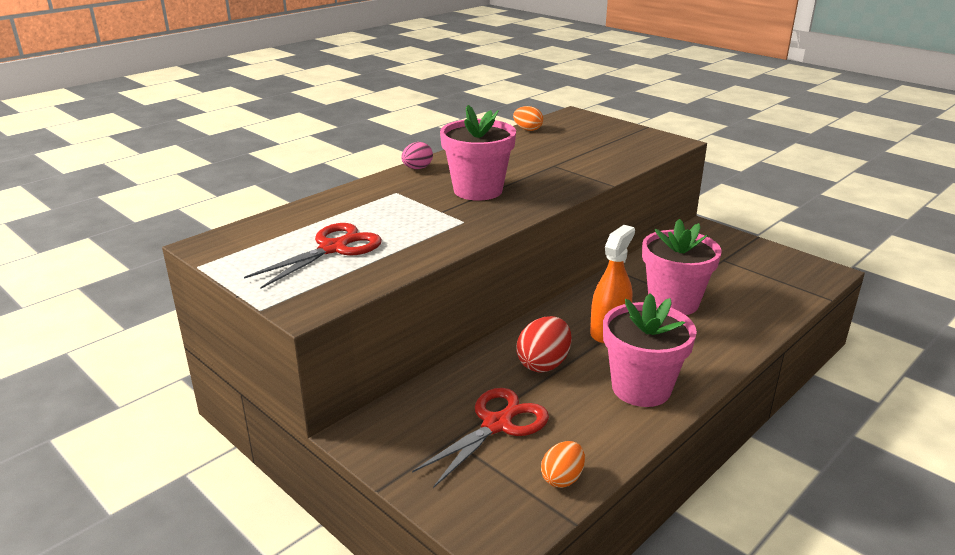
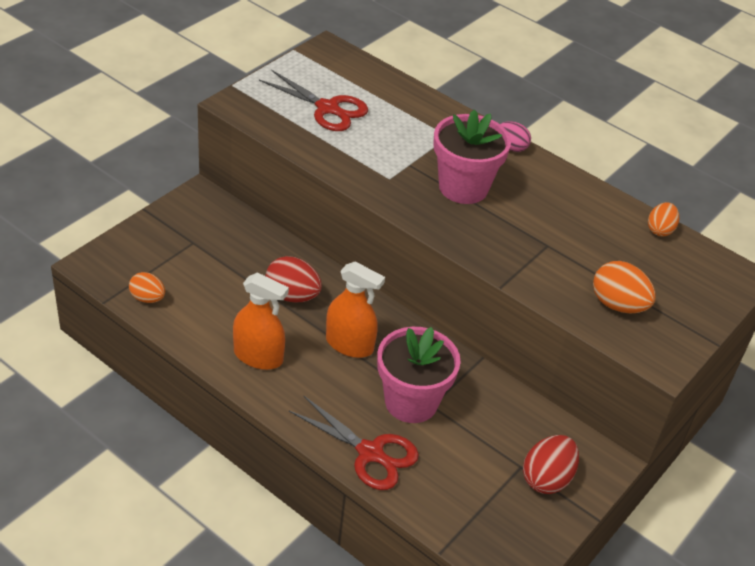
camera: 80 degrees right, 15 degrees up
(497, 425) = (209, 265): red scissors -> red scissors (370, 453)
(619, 149) = (618, 305): none -> orange egg
(641, 388) = (258, 356): pink flower pot -> orange spray bottle
(730, 250) = (547, 478): none -> red egg

